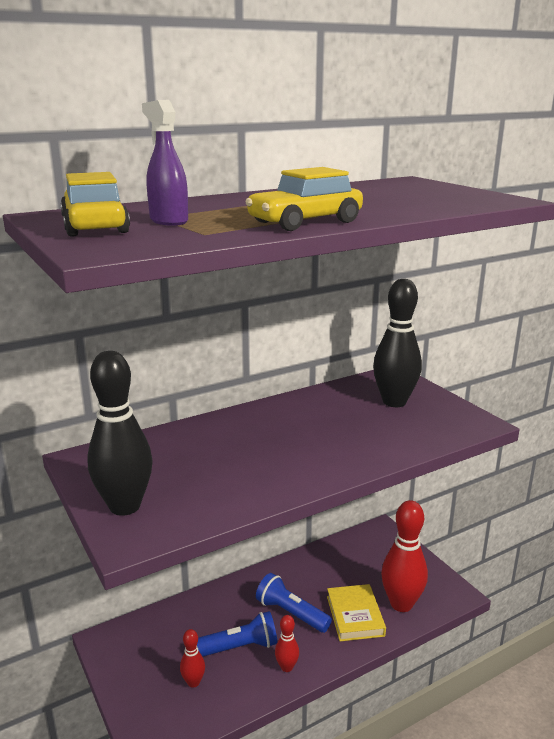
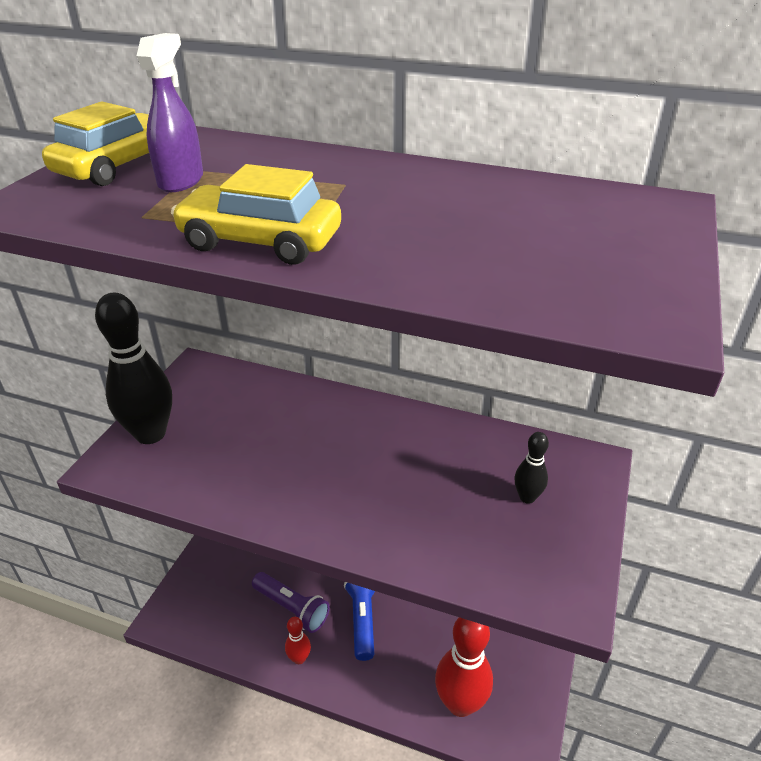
camera: 50 degrees right, 15 degrees up
(193, 682) = (233, 604): red bowling pin -> none
(239, 647) = (292, 608): blue flashlight -> purple flashlight
(355, 616) = (406, 672): yellow book -> none
(394, 402) = (527, 497): black bowling pin -> black bowling pin, size x0.49

